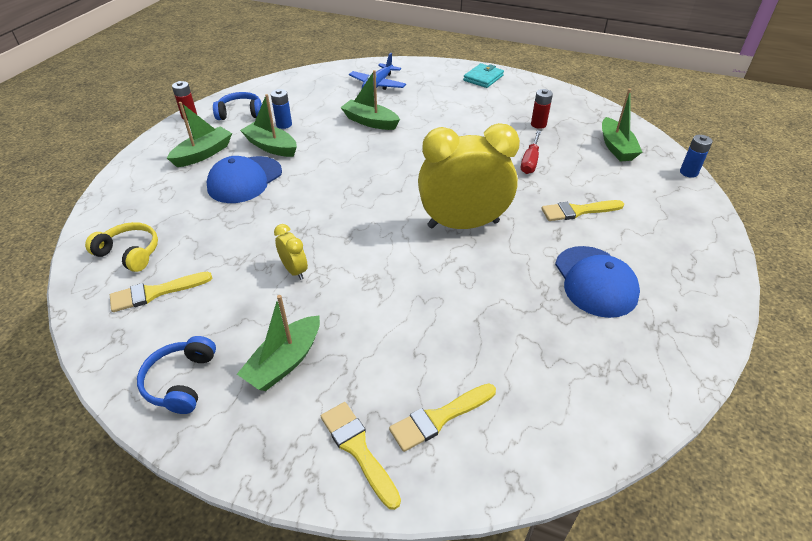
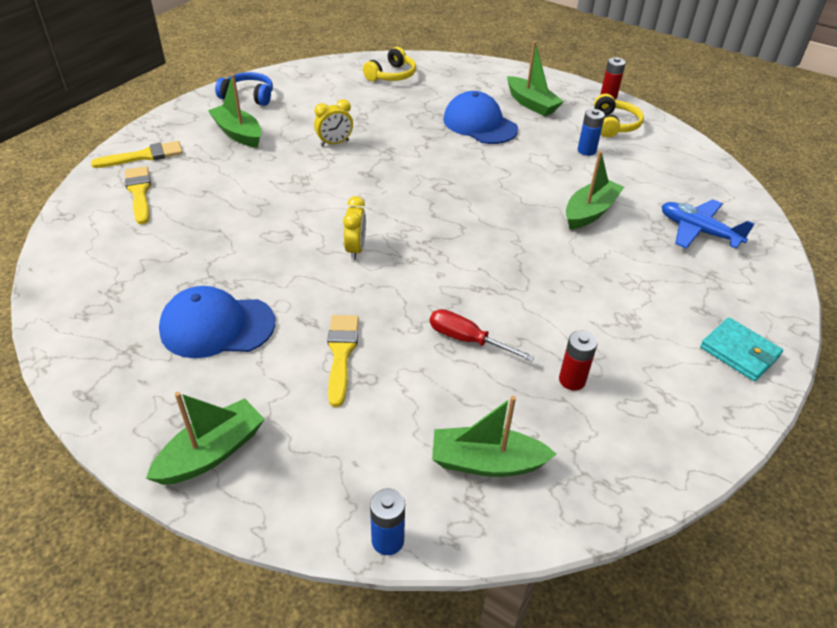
camera: 100 degrees right, 0 degrees up
(155, 292) = (340, 86): yellow brush -> none
(240, 113) = (614, 125): blue headphones -> yellow headphones
(271, 147) = (539, 140): green boat -> green boat (212, 452)
(463, 224) = (356, 249): yellow clock -> yellow clock, size x0.43

